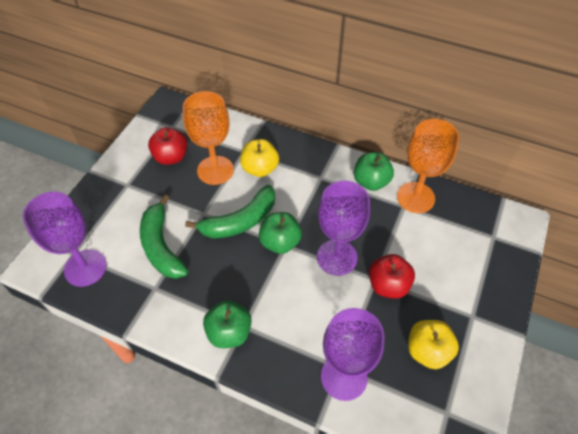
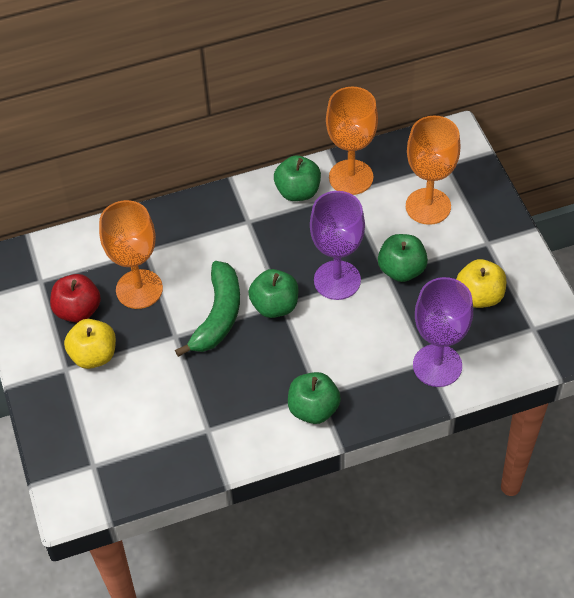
camera: 40 degrees left, 0 degrees up
(85, 268) = (122, 466): purple goblet -> none
(161, 246) = (170, 393): green banana -> none
(260, 169) = (181, 255): yellow apple -> yellow apple (94, 355)
(388, 285) = (401, 270): red apple -> green apple
(451, 256) = (428, 206): none -> orange goblet

